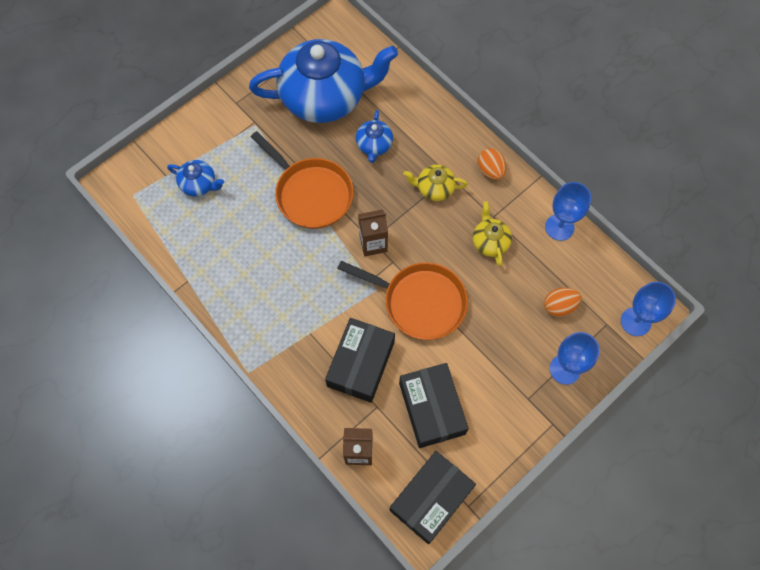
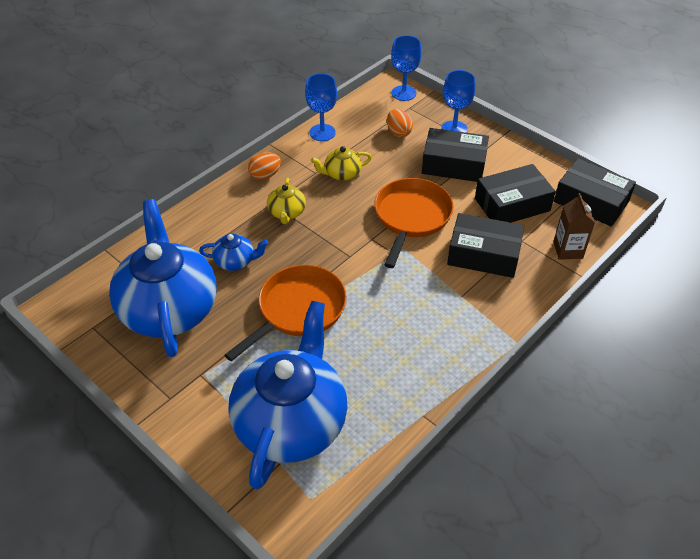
camera: 95 degrees left, 20 degrees down
(199, 184) = (291, 422): blue teapot -> blue teapot, size x2.36
(373, 243) = (353, 254): brown carton -> none
(501, 358) = (454, 164): none -> black box

